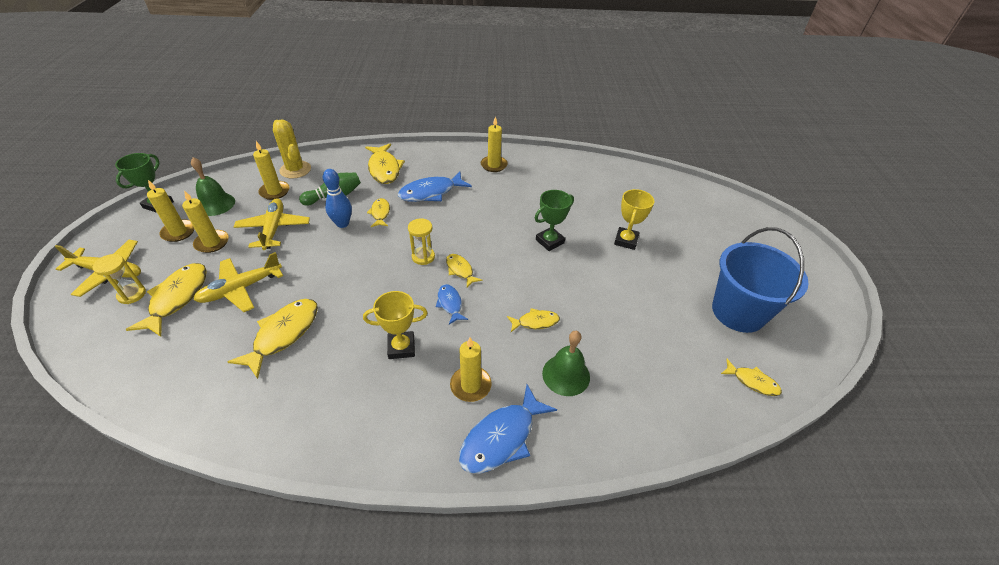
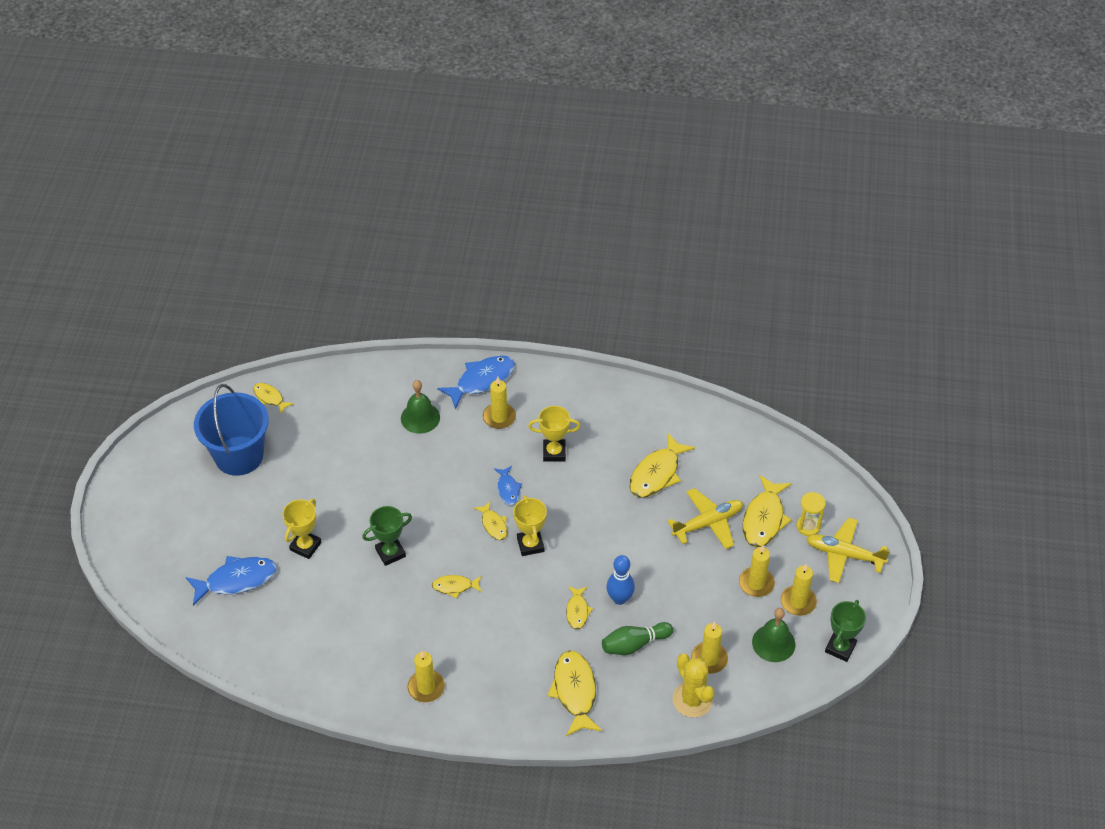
camera: 170 degrees left, 5 degrees up
(274, 229) = (695, 597): yellow plane -> none
(423, 257) = (530, 544): yellow hourglass -> yellow trophy
(431, 193) = (516, 641): blue fish -> blue fish (237, 580)
(535, 322) = (432, 464): yellow fish -> yellow fish (455, 587)

